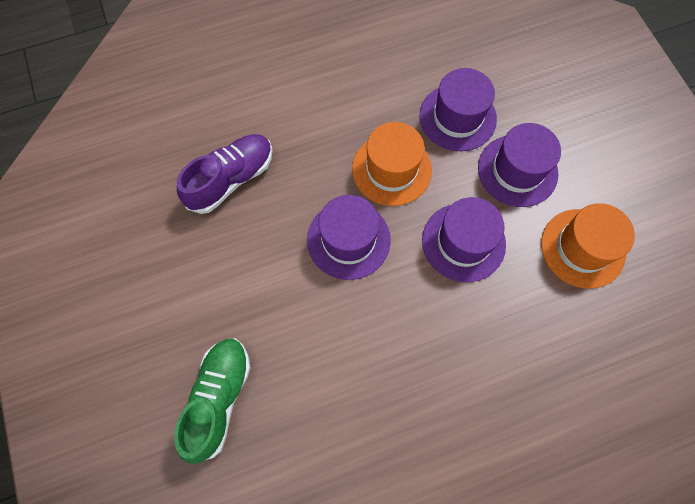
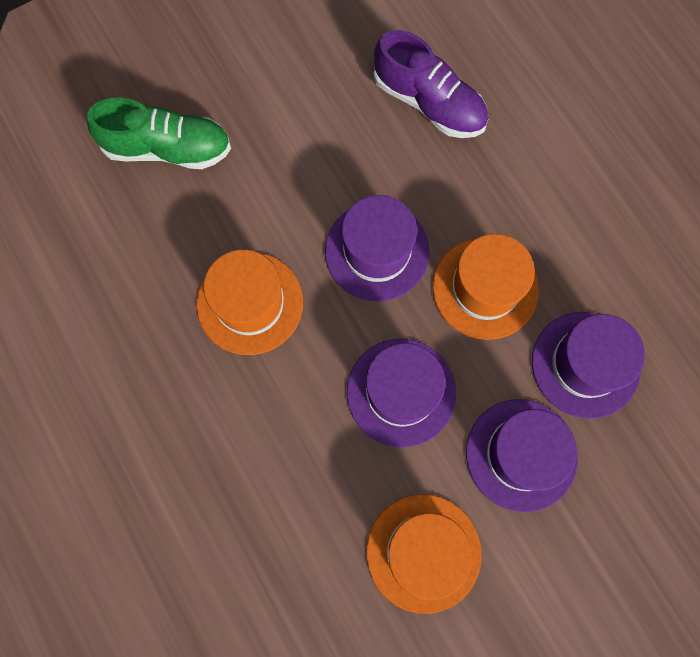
camera: 80 degrees right, 5 degrees up
(375, 346) = (250, 303): none -> orange hat

